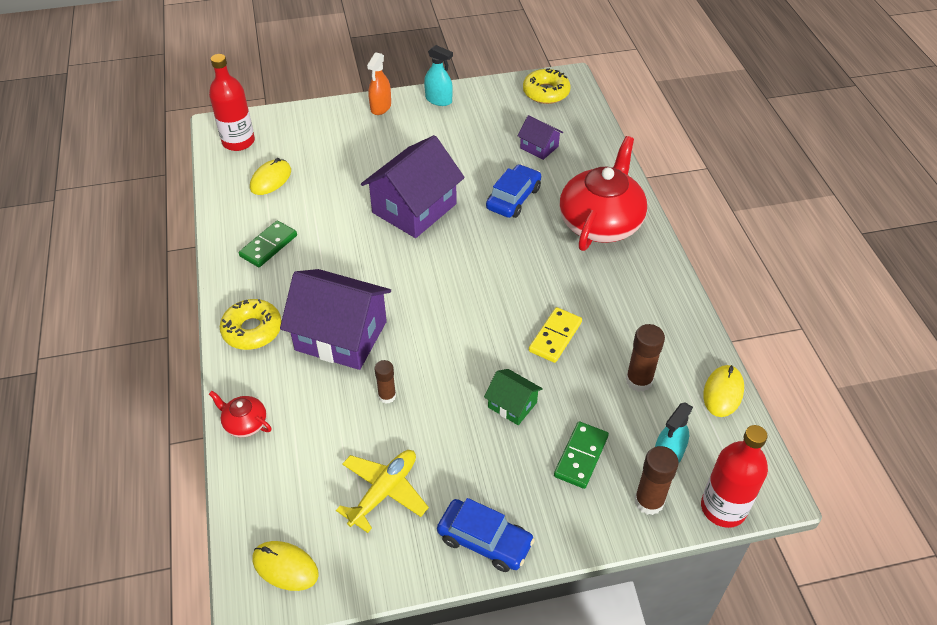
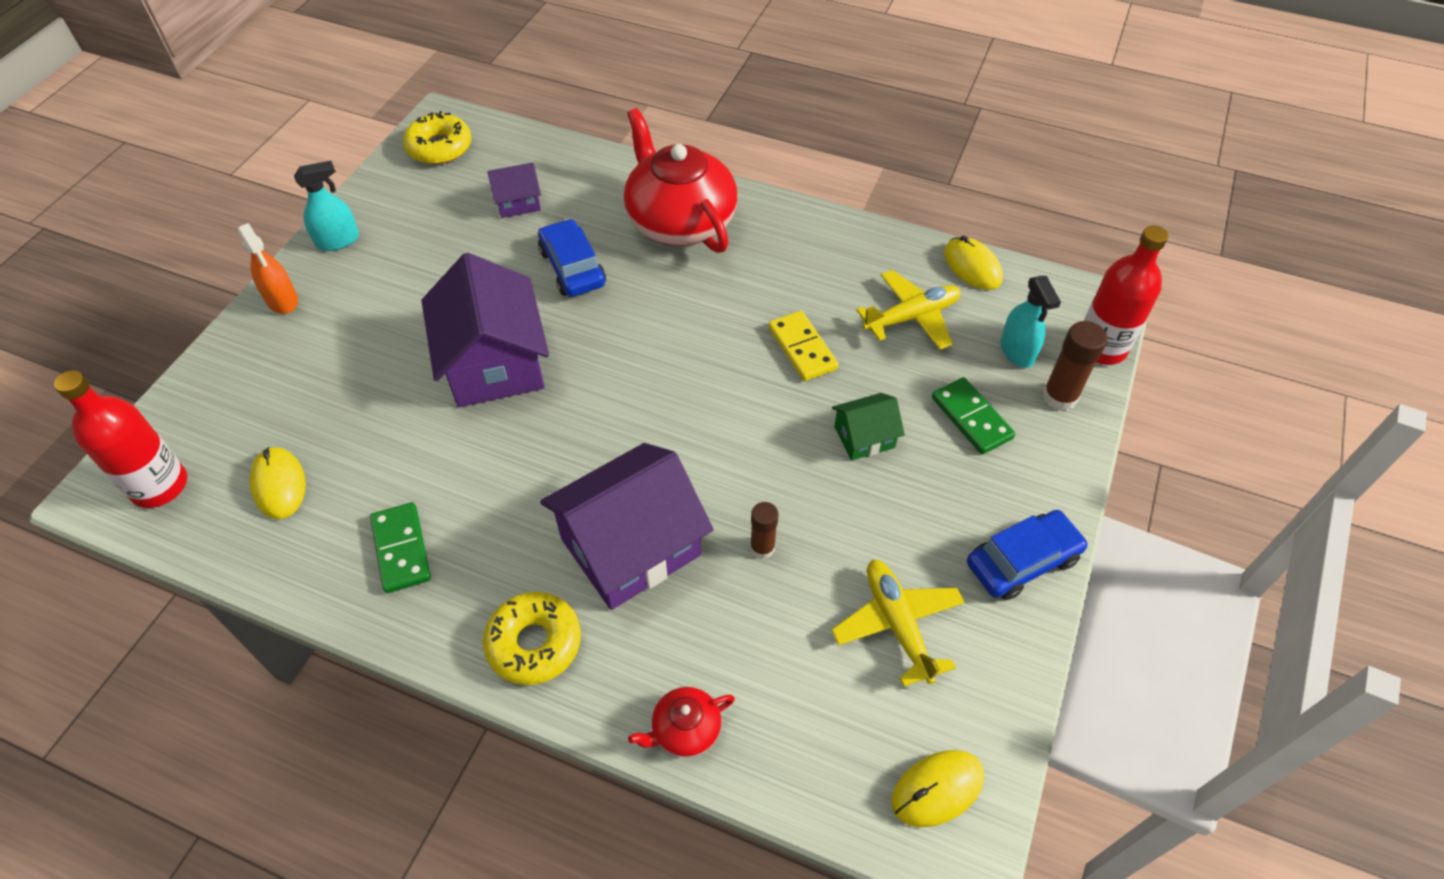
camera: 55 degrees left, 5 degrees up
(639, 380) = (911, 317): brown glue stick -> yellow plane

